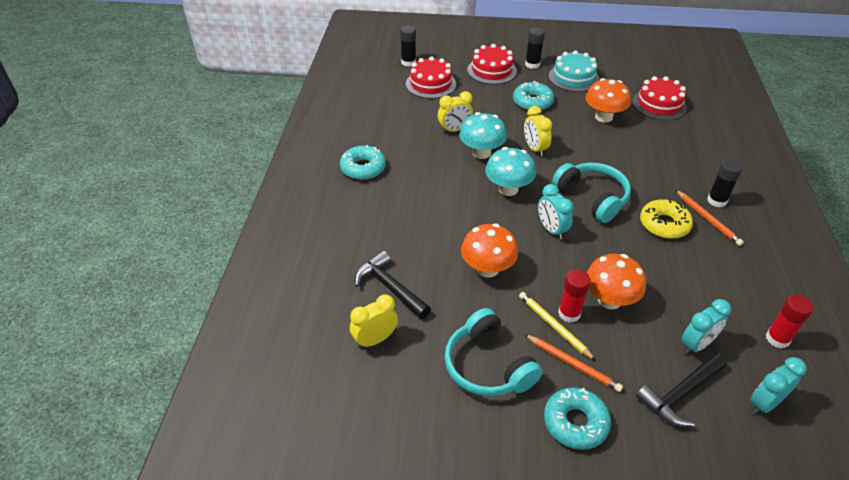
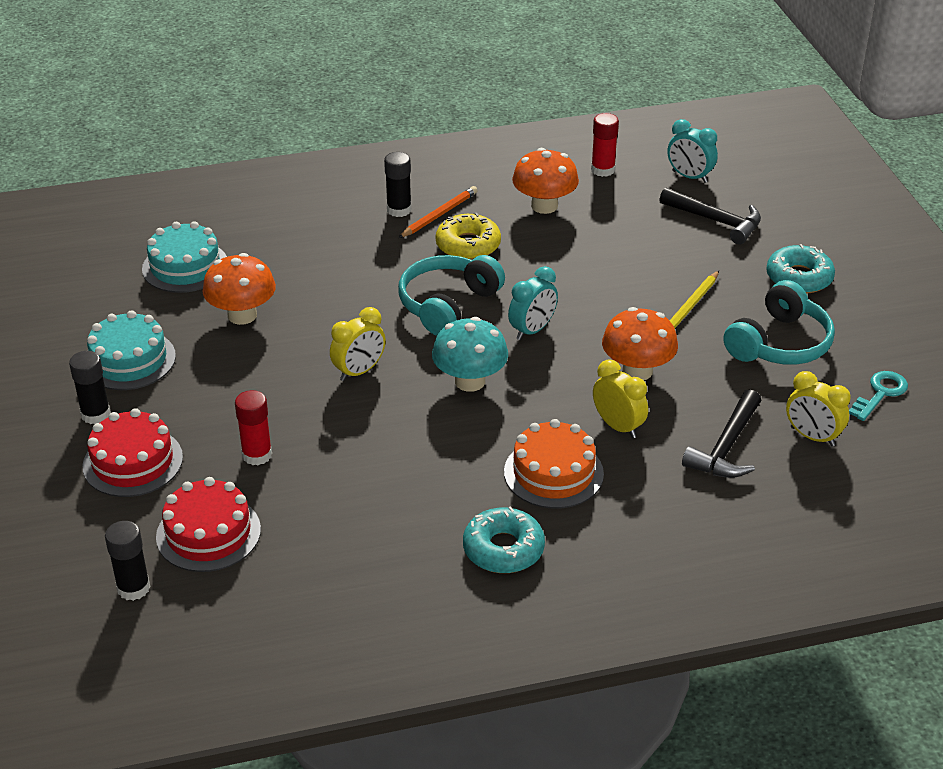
camera: 110 degrees left, 5 degrees down
(399, 408) = (880, 393): none -> turquoise key
(409, 201) = (553, 473): none -> orange cake
(454, 130) = (347, 467): yellow clock -> yellow clock (618, 426)
(481, 153) = (396, 424): turquoise mushroom -> none
(532, 102) = (225, 394): turquoise donut -> none
(569, 313) = (664, 298): red glue stick -> red glue stick (257, 455)
(573, 364) = (731, 287): orange pencil -> none
(609, 300) = (623, 273): orange mushroom -> orange mushroom (544, 206)
(659, 104) = (185, 266): red cake -> turquoise cake
(696, 345) = (646, 215): turquoise clock -> none

